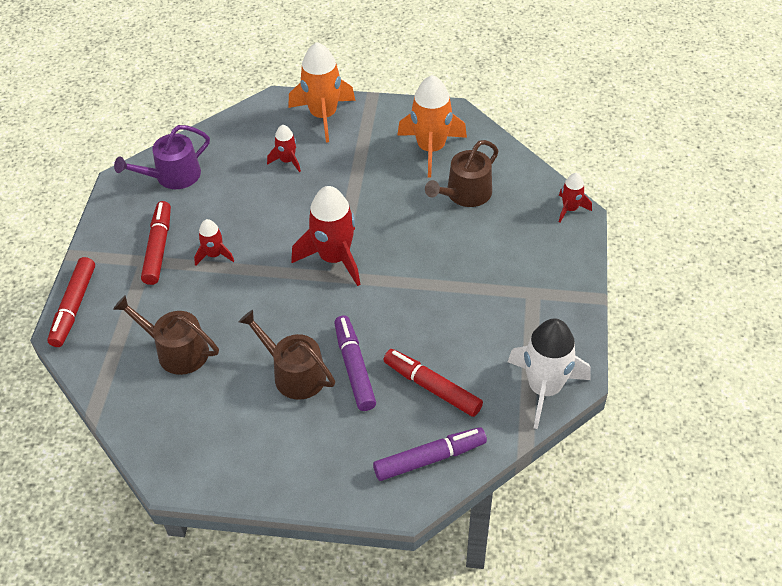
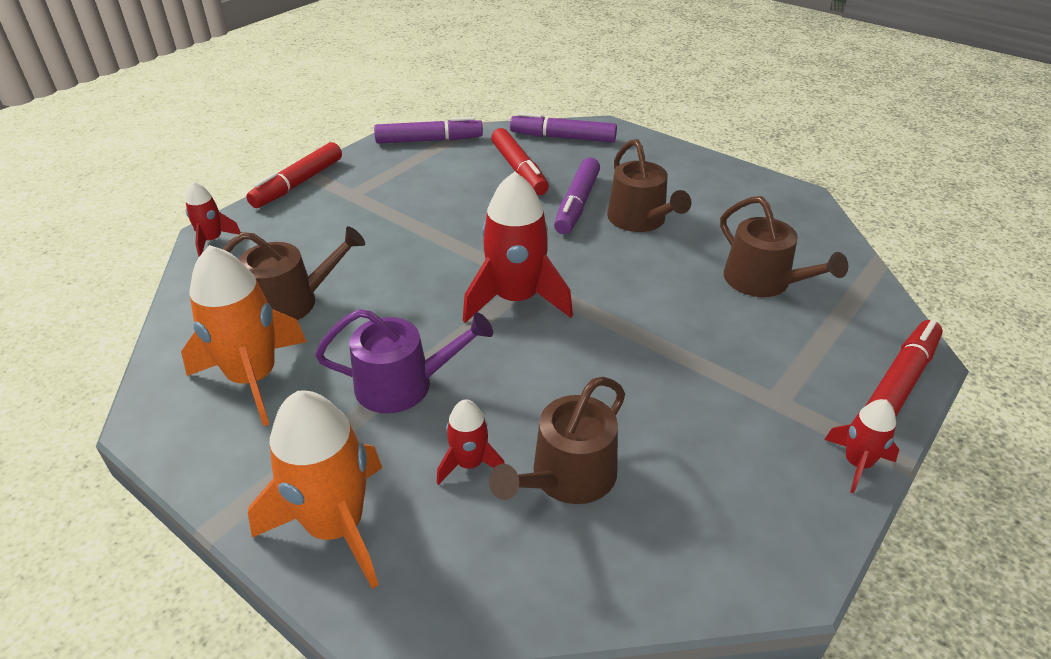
camera: 150 degrees left, 10 degrees down
(158, 248) = (751, 411): red marker -> red marker (298, 184)
(172, 176) = (684, 533): purple watering can -> purple watering can (403, 384)
(214, 255) = (670, 366): red rocket -> red rocket (857, 463)
(238, 175) = (567, 477): none -> brown watering can
(544, 388) = (429, 140): white rocket -> purple marker

